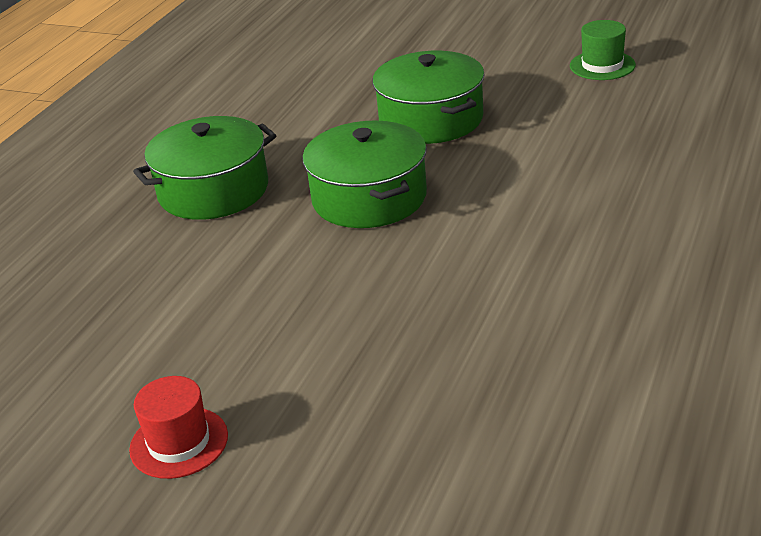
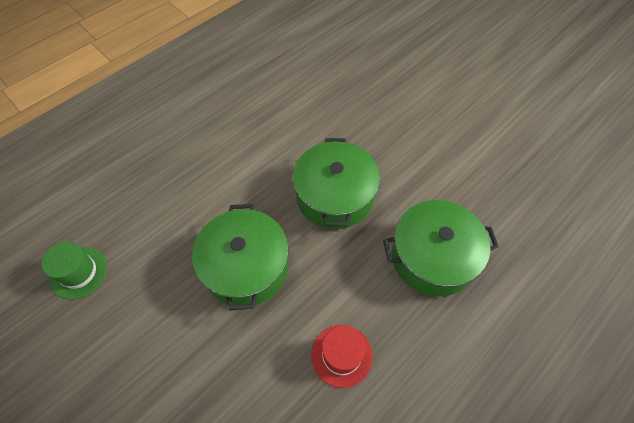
camera: 160 degrees left, 25 degrees up
(179, 442) = (482, 77): red hat -> red hat (341, 355)

